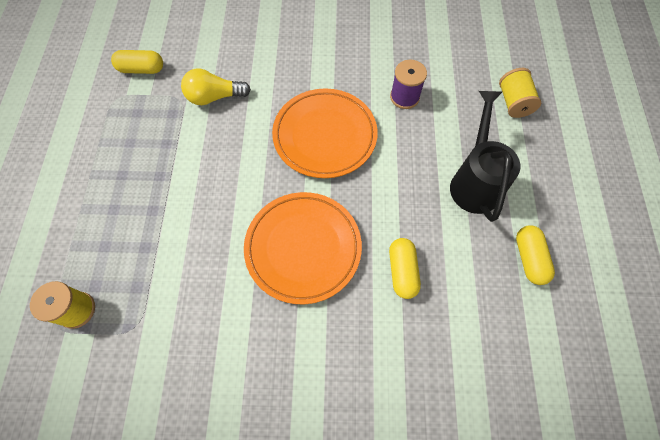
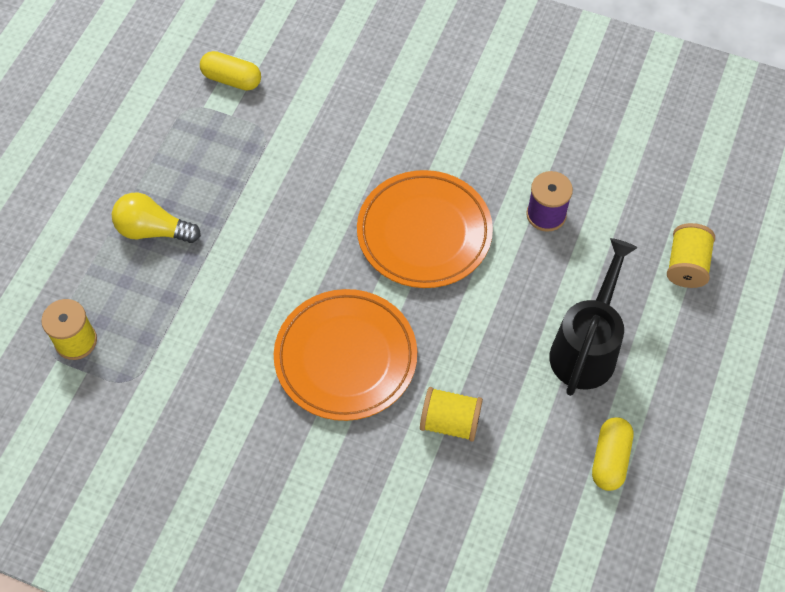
camera: 20 degrees right, 5 degrees down
(214, 97) = (308, 142): yellow light bulb -> yellow light bulb (153, 230)
(402, 271) = (450, 422): yellow capsule -> yellow spool

